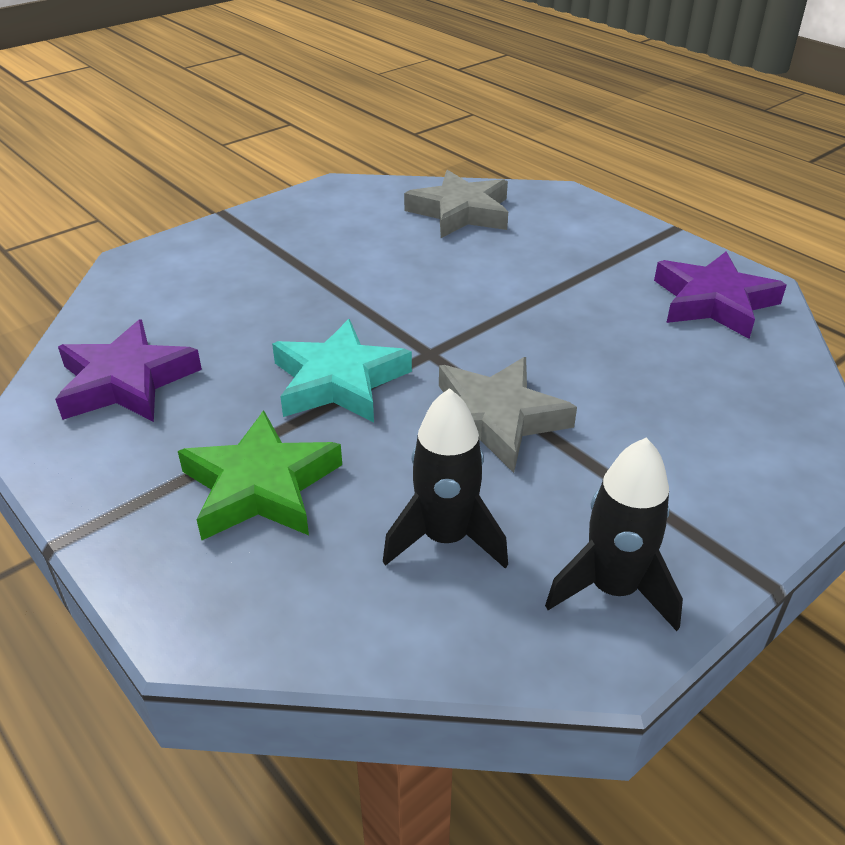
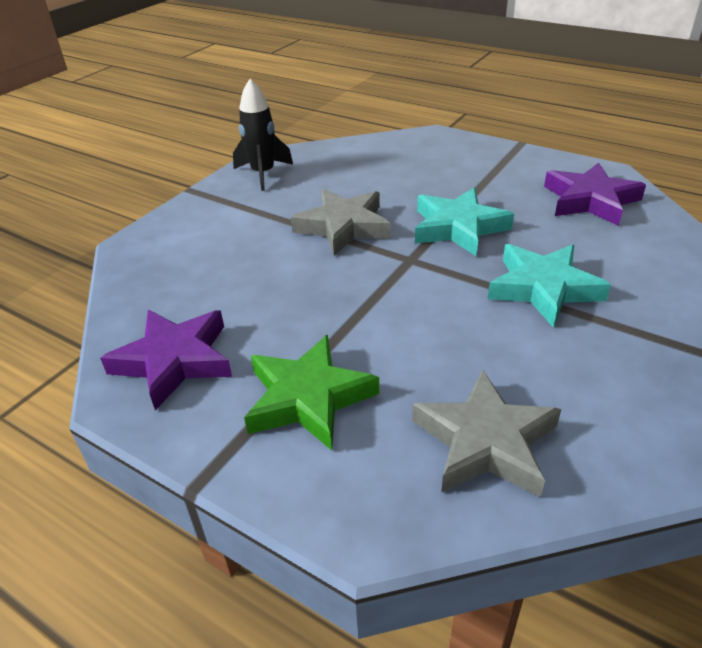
camera: 165 degrees right, 0 degrees up
(261, 486) = (452, 174): green star -> green star (308, 398)
(314, 292) = (543, 288): none -> turquoise star
(445, 538) = (347, 174): black rocket -> none

